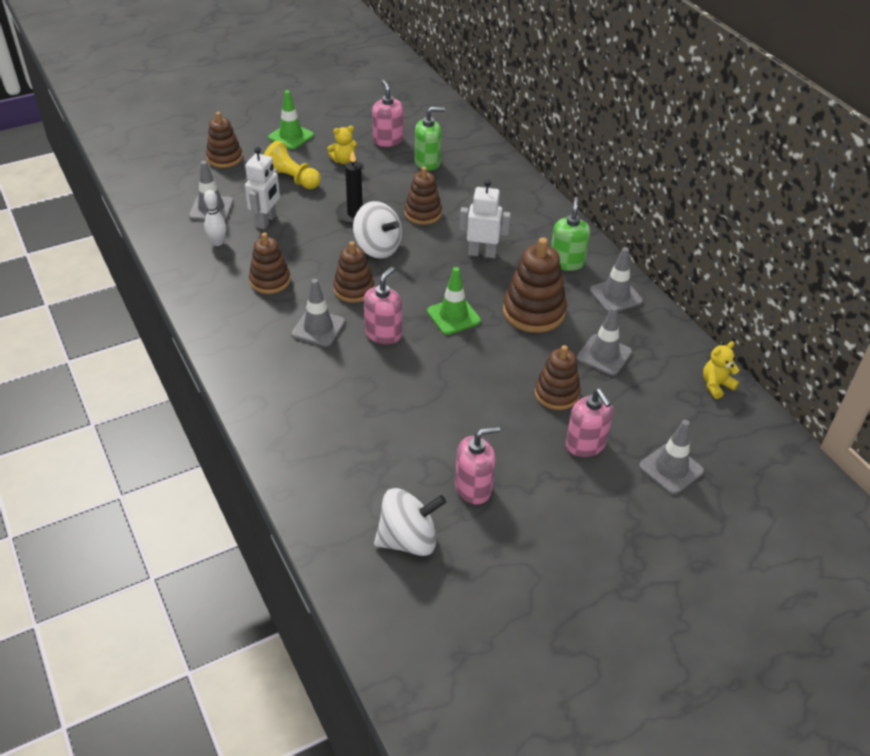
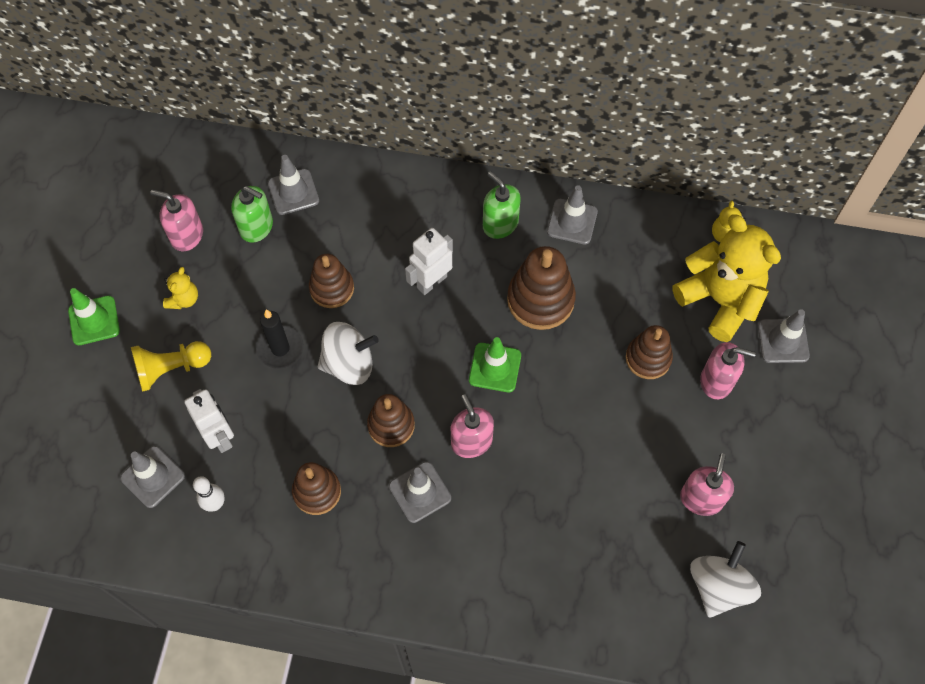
camera: 50 degrees left, 20 degrees up
(224, 158) = (72, 409): brown stacking toy -> none
(427, 163) = (256, 227): green soap dispenser -> green soap dispenser turned 90 degrees clockwise
(604, 355) = (633, 288): grey traffic cone -> grey traffic cone (293, 192)
(657, 410) = (719, 300): none -> yellow teddy bear

